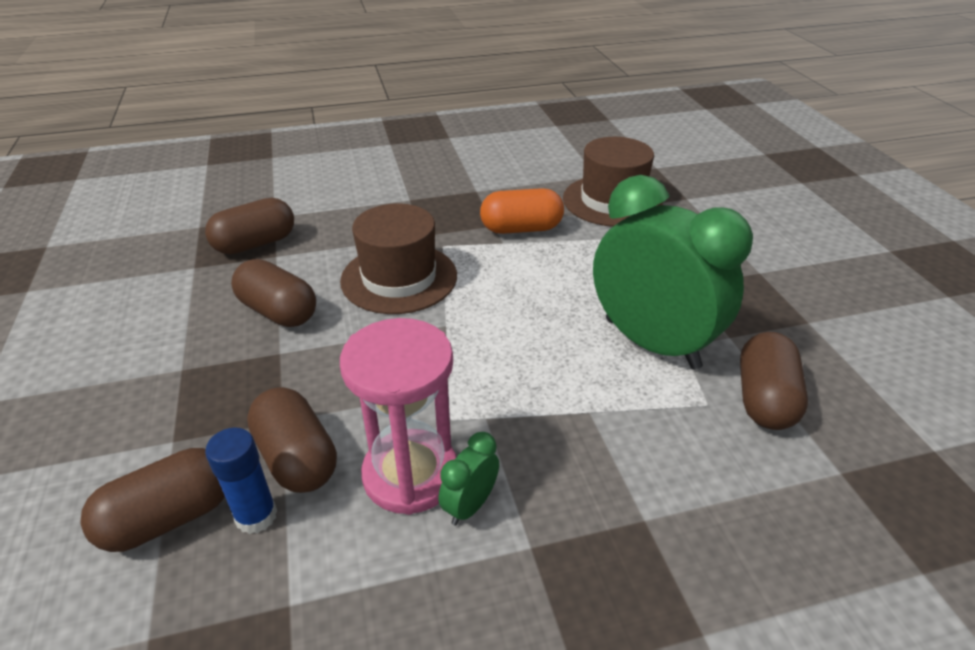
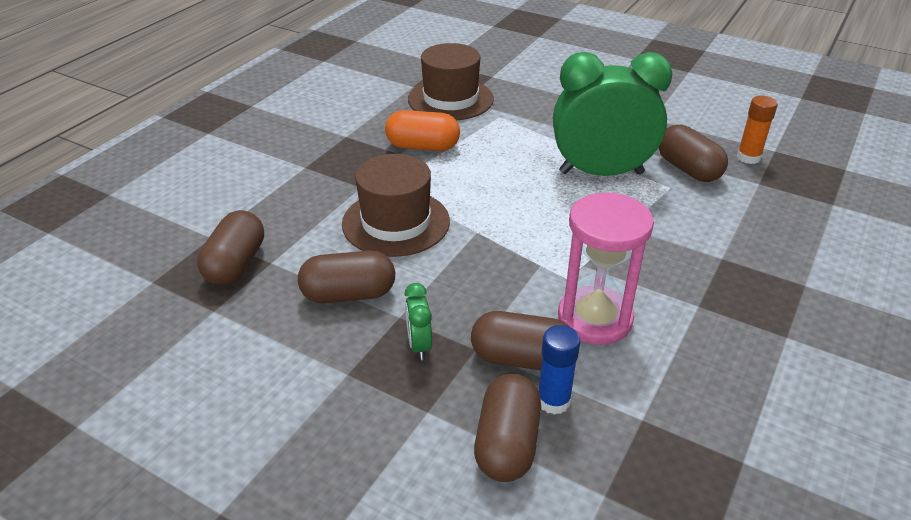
camera: 45 degrees left, 0 degrees up
(470, 506) = (646, 310): green clock -> green clock (419, 345)
(521, 229) = (422, 146): orange capsule -> orange capsule turned 60 degrees clockwise
(876, 434) = (748, 157): none -> orange glue stick

